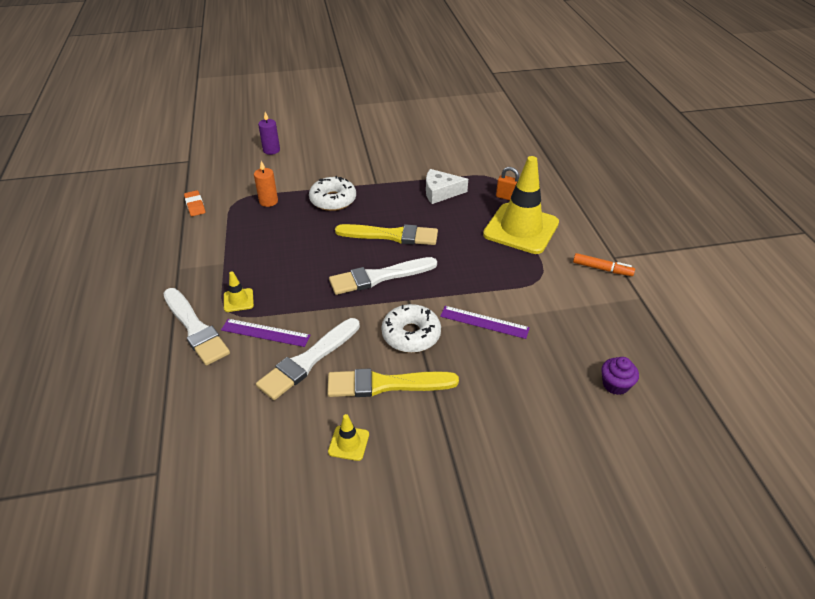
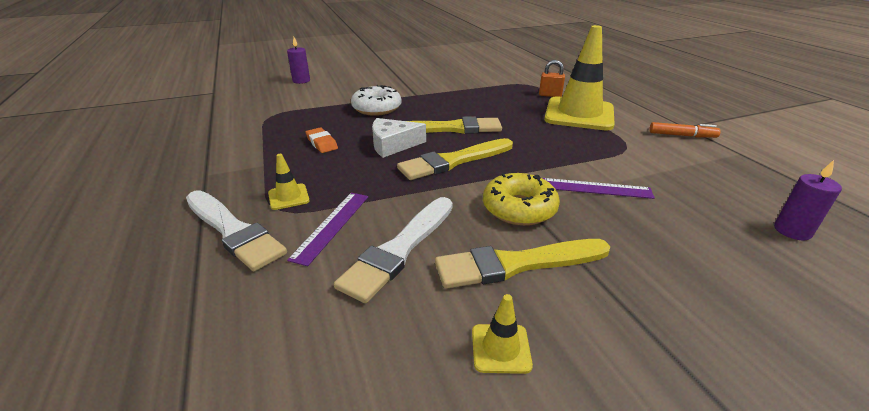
camera: 10 degrees left, 10 degrees down
(195, 205) = (223, 122): orange eraser -> orange eraser (322, 143)
(265, 333) = (332, 226): purple ruler -> purple ruler turned 75 degrees counterclockwise
(268, 201) = (307, 114): orange candle -> none
(379, 277) = (453, 161): white brush -> yellow brush
(411, 335) = (519, 208): white donut -> yellow donut
(440, 192) = (484, 96): white cheese -> white cheese (393, 145)
(615, 385) = (792, 231): purple cupcake -> purple candle

